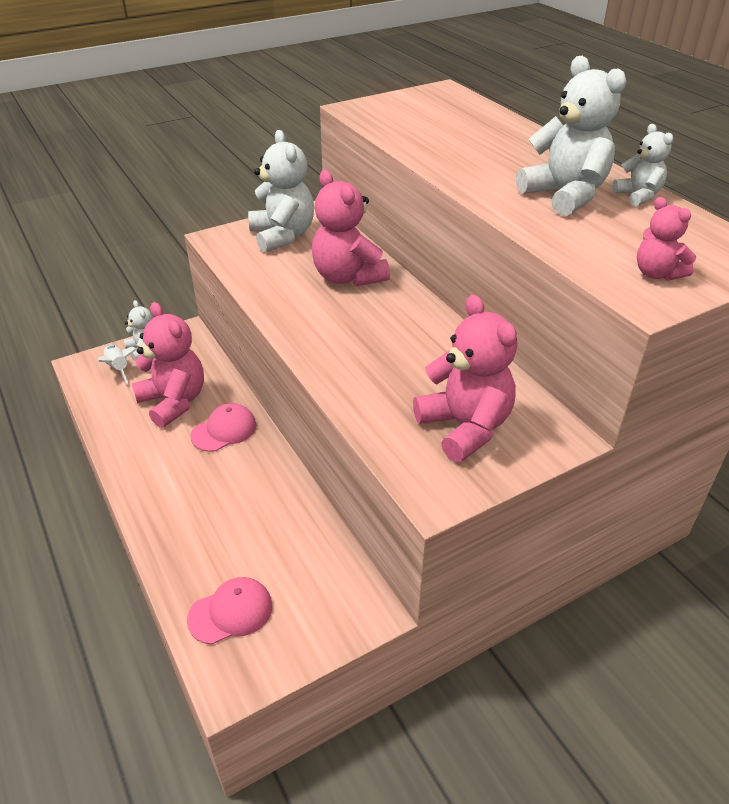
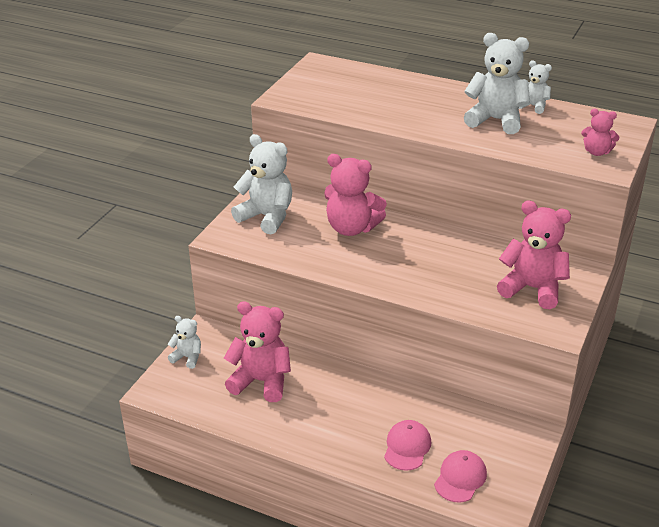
camera: 35 degrees left, 5 degrees down
(118, 368) = (186, 379): white rocket -> none
(224, 430) = (322, 382): pink cap -> pink cap (407, 447)

